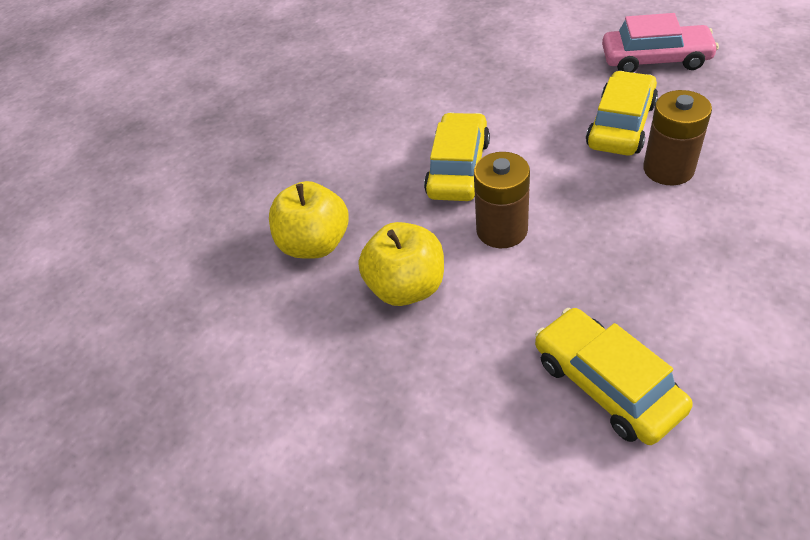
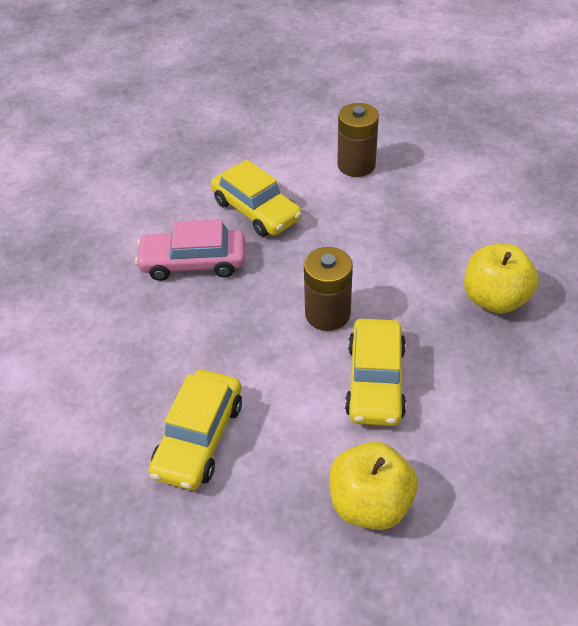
camera: 170 degrees right, 0 degrees up
(406, 287) = (402, 265): yellow apple -> yellow apple (370, 503)
(655, 59) = (128, 558): pink car -> pink car (193, 262)
(668, 169) = (167, 377): brown battery -> brown battery (356, 165)

